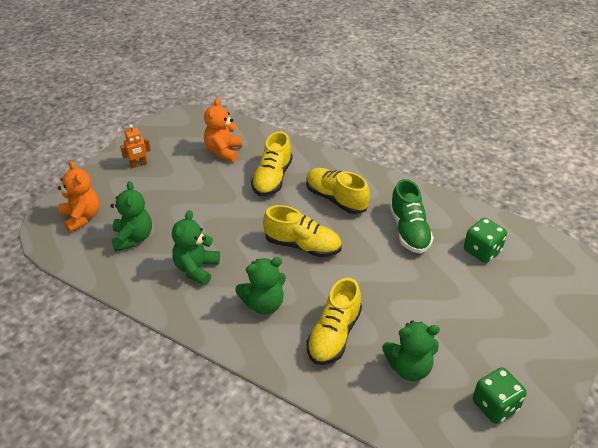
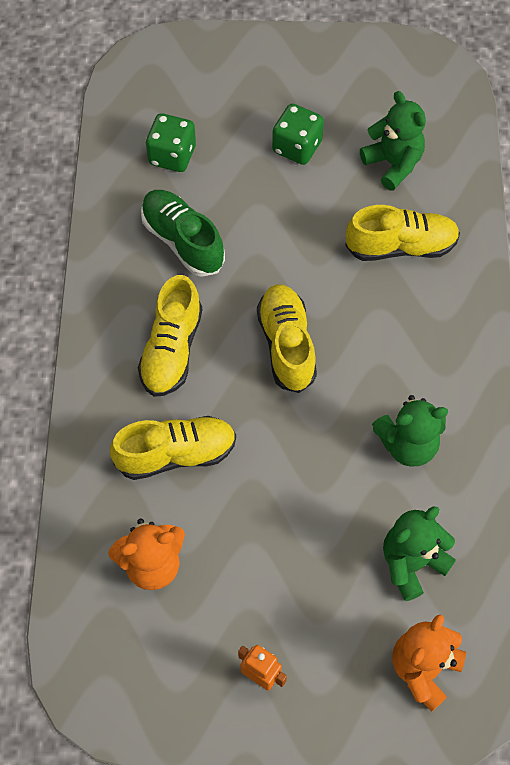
camera: 120 degrees left, 20 degrees up
(264, 304) = (408, 337): green teddy bear -> none
(409, 230) = (183, 241): green shoe -> green shoe turned 90 degrees counterclockwise
(495, 406) = (386, 83): green dice -> green dice (297, 147)

